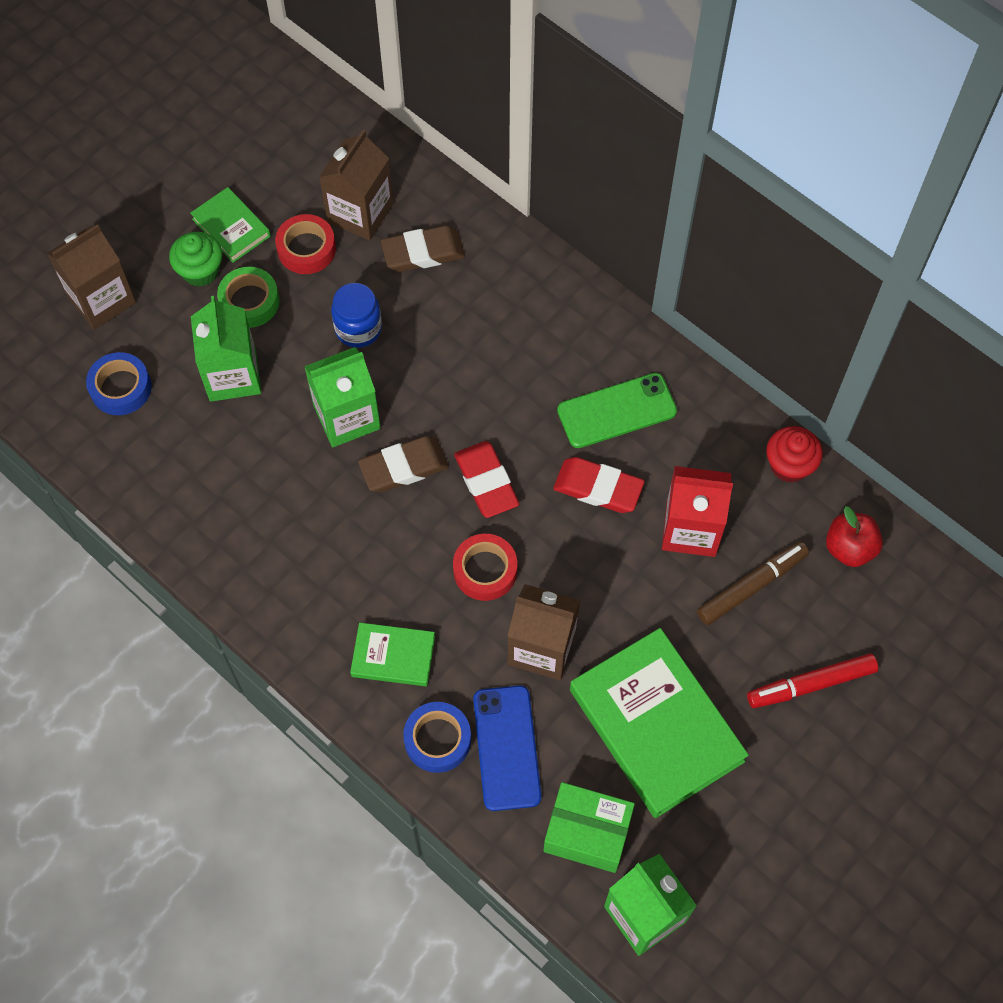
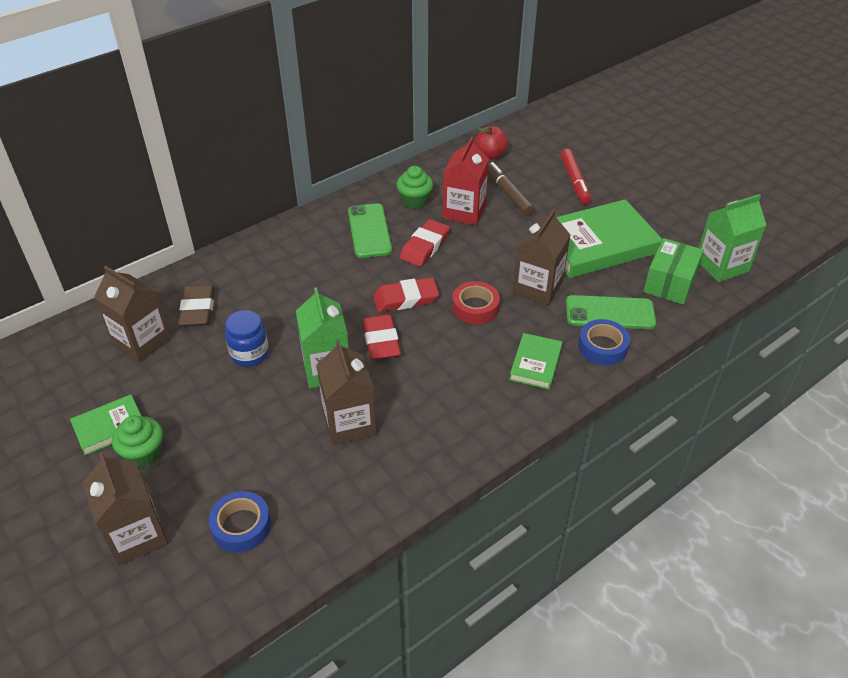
camera: 80 degrees left, 20 degrees down
(233, 375) = (261, 439): green carton -> none
(249, 302) = (192, 421): green tape -> none
(267, 459) = (349, 423): none -> brown carton
(306, 249) = (158, 378): red tape -> none
(404, 467) = (381, 341): brown eraser -> red eraser
(507, 748) = (610, 313): blue phone -> green phone
(700, 457) = (414, 201): none -> green cupcake
(789, 465) = (430, 168): red cupcake -> none

